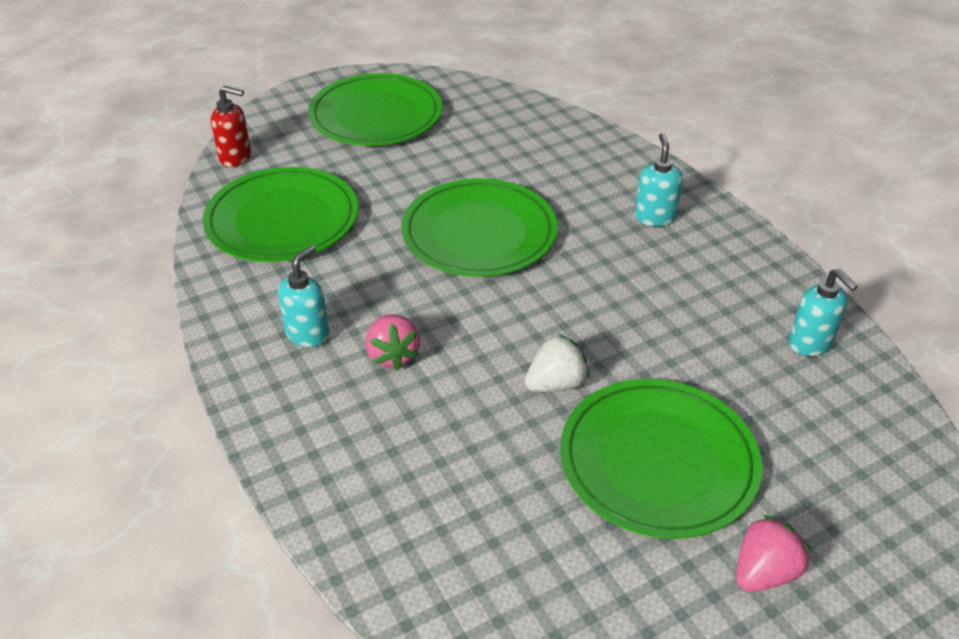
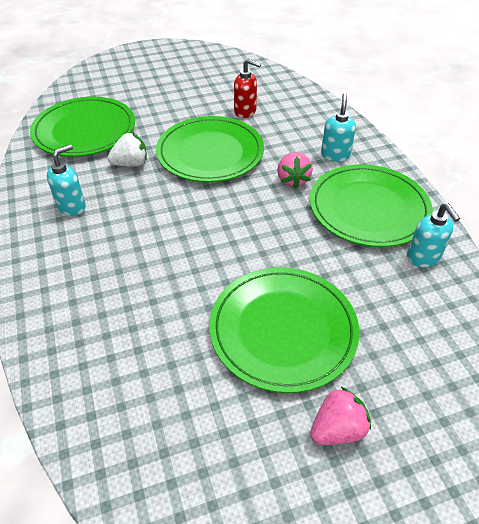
camera: 10 degrees right, 5 degrees up
(236, 157) = (71, 88): red soap dispenser -> red soap dispenser (245, 112)
(376, 115) = (169, 70): green plate -> green plate (368, 208)
(393, 355) = (122, 228): pink strawberry -> pink strawberry (292, 180)
(556, 384) = (227, 263): white strawberry -> white strawberry (131, 164)

